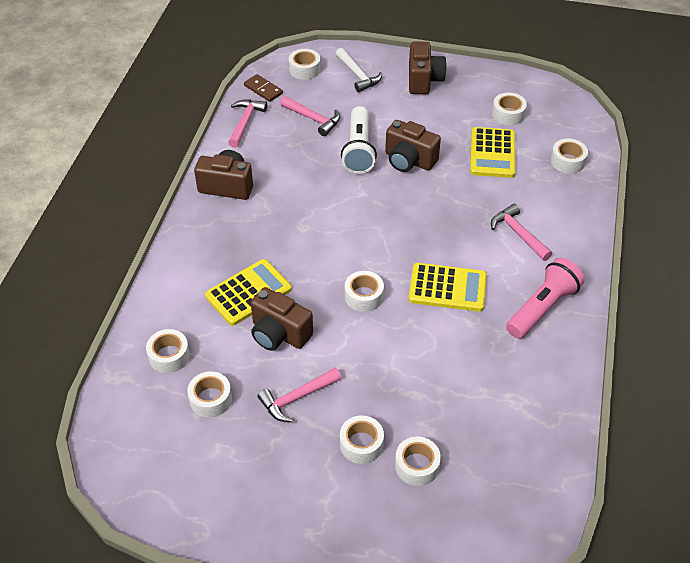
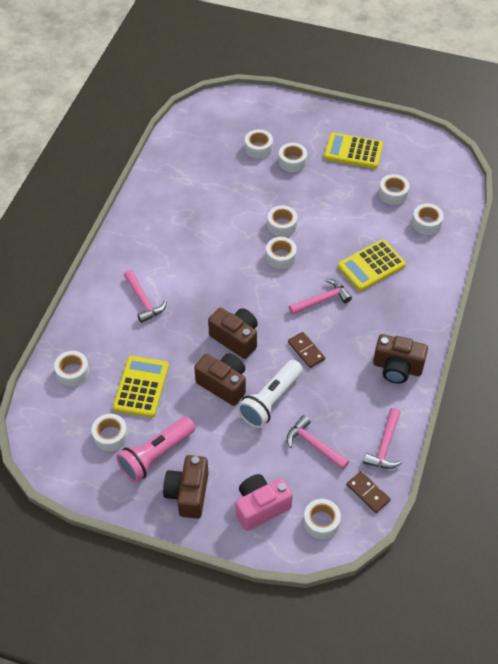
camera: 175 degrees left, 5 degrees up
(279, 333) = (346, 233): brown camera -> brown camera (236, 338)
(296, 398) = (334, 190): pink hammer -> pink hammer (322, 300)
(325, 195) = (306, 351): none -> brown domino
(358, 75) = (261, 507): white hammer -> pink camera
(359, 150) = (270, 401): white flashlight -> white flashlight turned 150 degrees counterclockwise
(366, 339) = (282, 225): none -> white tape
(447, 288) = (214, 259): yellow calculator -> yellow calculator (353, 151)
(542, 307) = (145, 239): pink flashlight -> pink flashlight (156, 455)

